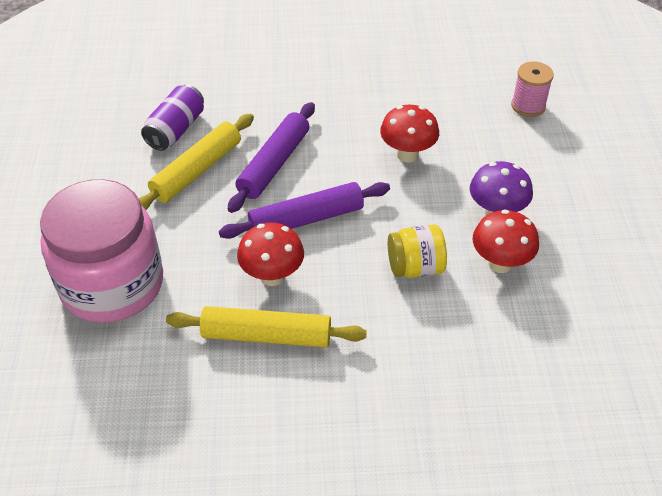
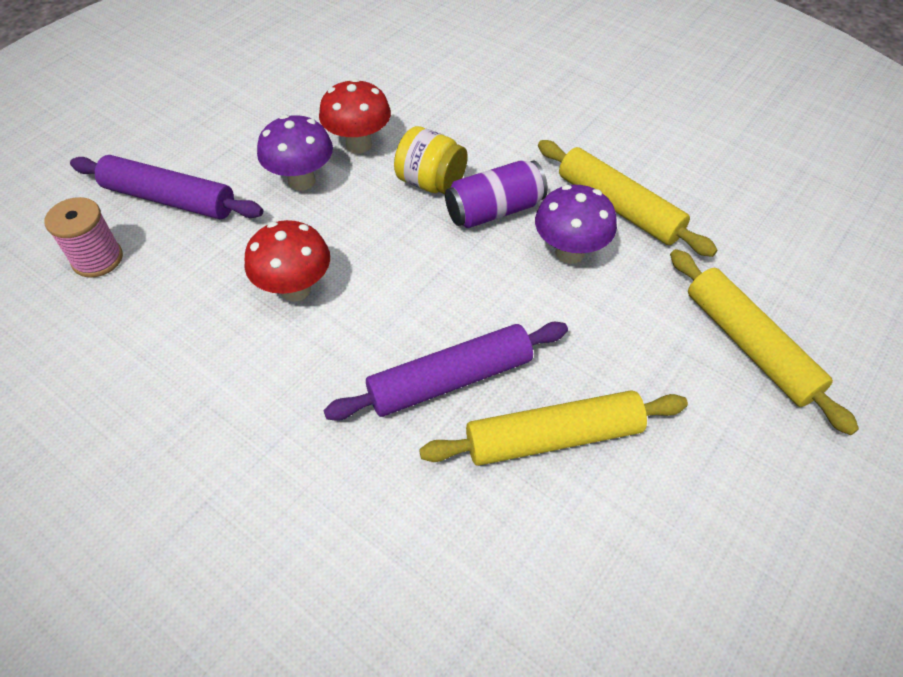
camera: 140 degrees left, 5 degrees up
(112, 284) = (749, 345): pink jar -> yellow rolling pin
(176, 130) = (532, 537): purple can -> purple can (494, 210)
(272, 276) = (569, 252): red mushroom -> purple mushroom
(306, 219) = (481, 287): purple rolling pin -> purple rolling pin (169, 199)

